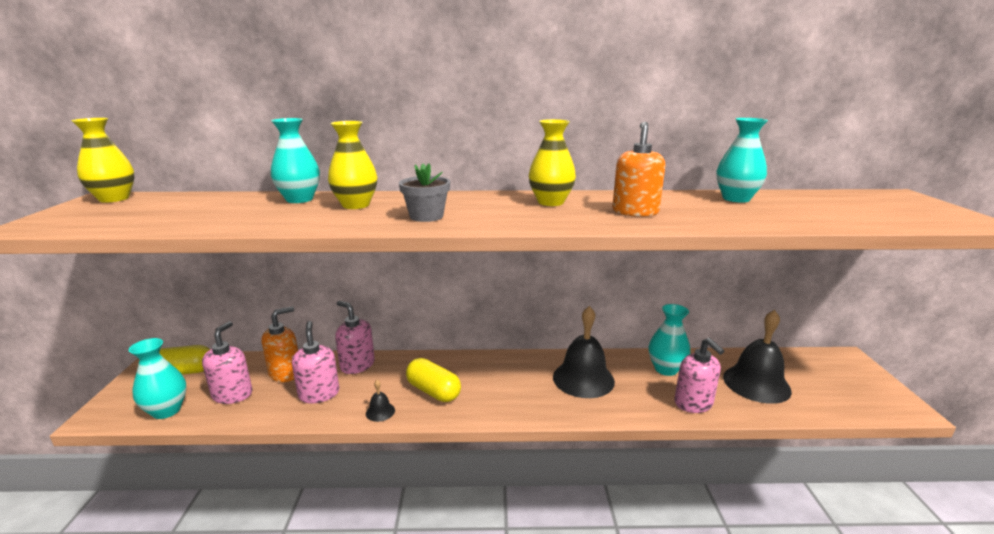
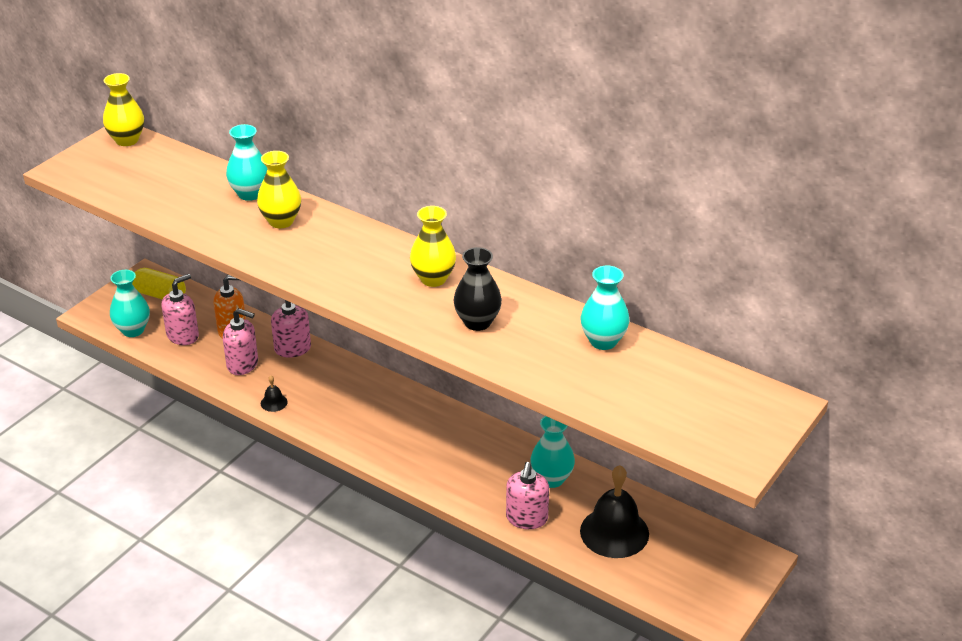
camera: 35 degrees right, 15 degrees up
(319, 394) = (243, 364): pink soap dispenser -> pink soap dispenser turned 90 degrees clockwise
(426, 216) = (312, 261): grey flower pot -> none
(433, 391) = (329, 403): yellow capsule -> none
(583, 379) = (463, 451): black bell -> none
(635, 212) = (477, 322): orange soap dispenser -> black vase

